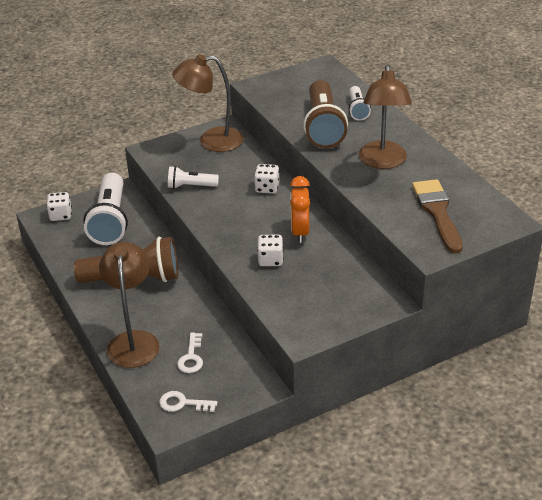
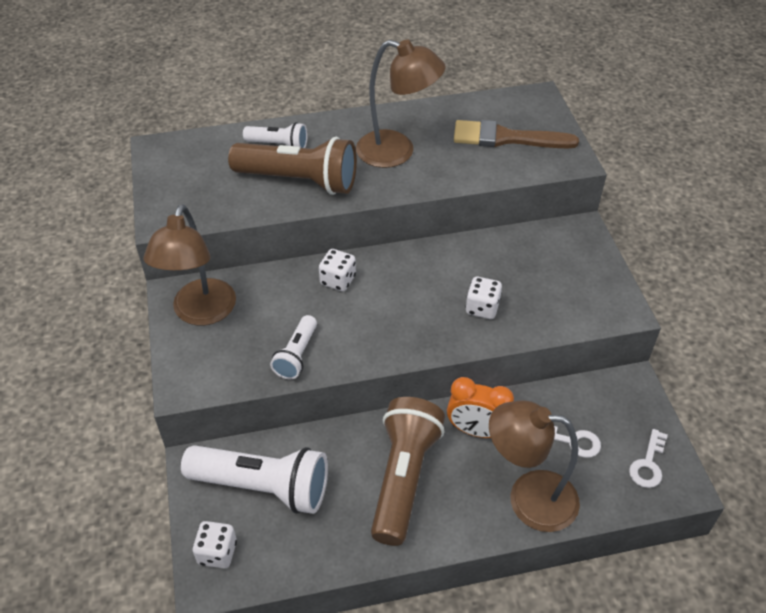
camera: 75 degrees left, 10 degrees up
(300, 232) = (439, 270): orange clock -> orange clock (476, 431)

